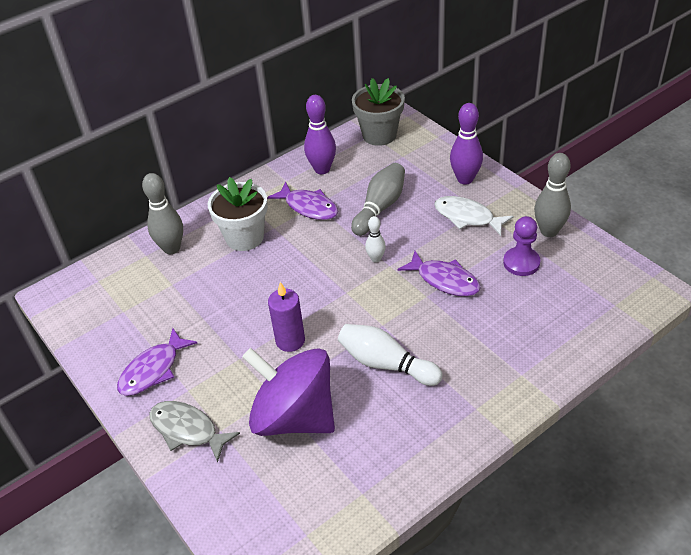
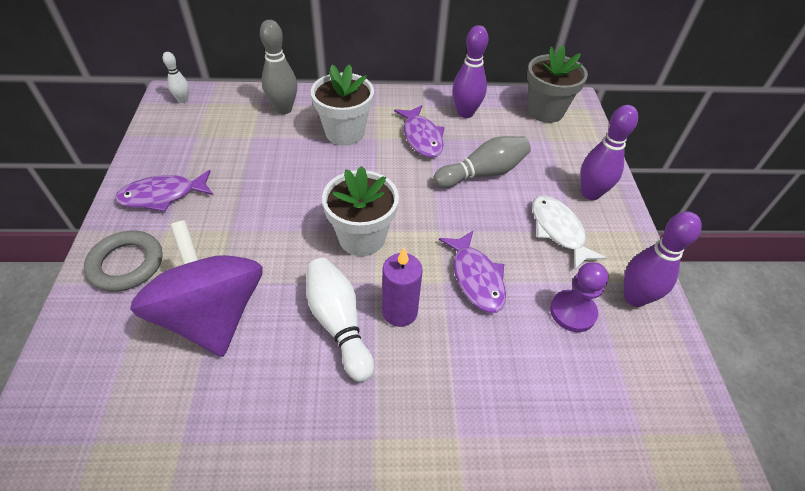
camera: 30 degrees right, 5 degrees up
(187, 430) = (126, 264): grey fish -> grey ring
(290, 341) = (284, 243): purple candle -> purple candle (399, 312)
(342, 303) = (362, 237): none -> white flower pot
(376, 259) = (432, 217): white bowling pin -> white bowling pin (183, 100)
(549, 231) = (634, 297): grey bowling pin -> purple bowling pin

